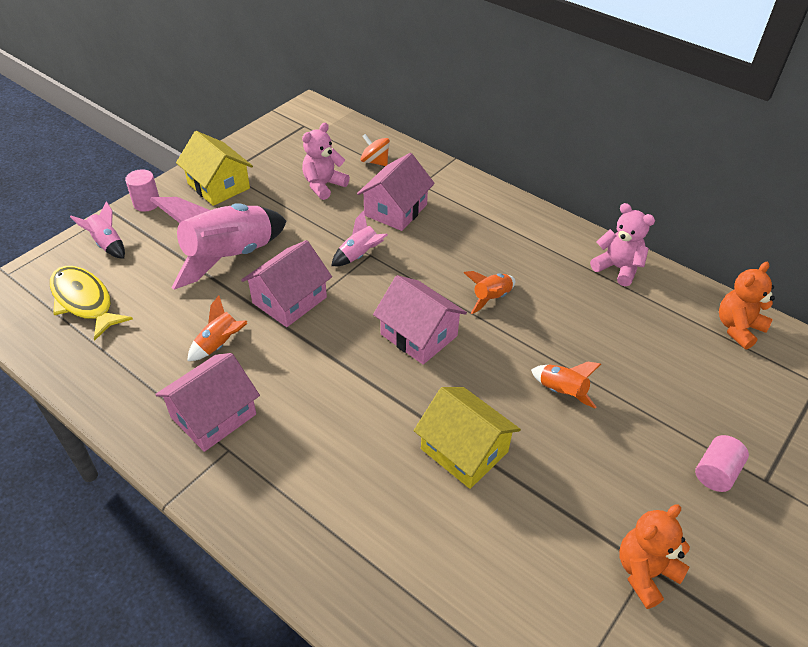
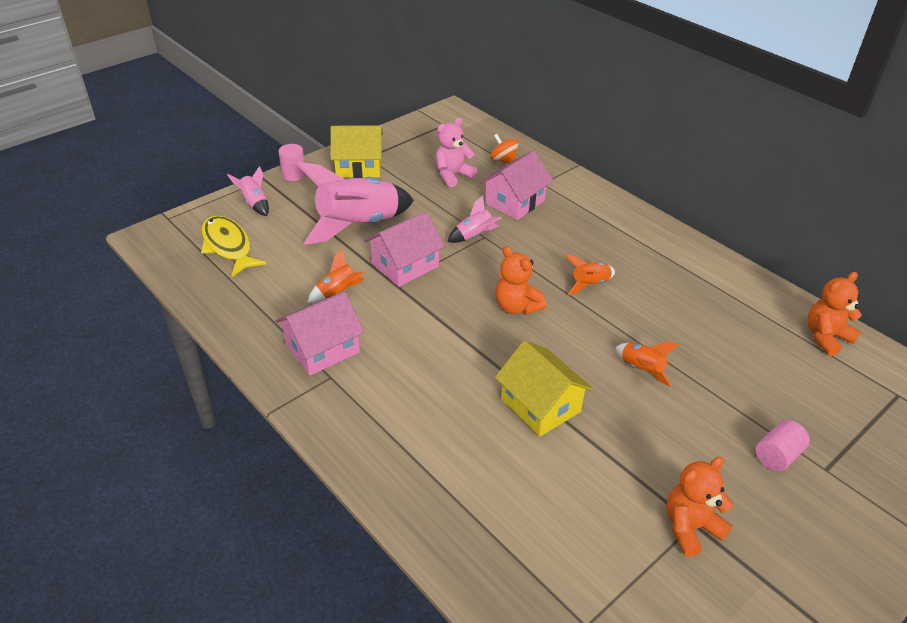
camera: 10 degrees right, 5 degrees down
(218, 186) = (358, 167): yellow house -> yellow house turned 60 degrees counterclockwise
(418, 335) = (516, 307): pink house -> orange teddy bear
(617, 268) = (717, 273): pink teddy bear -> none

